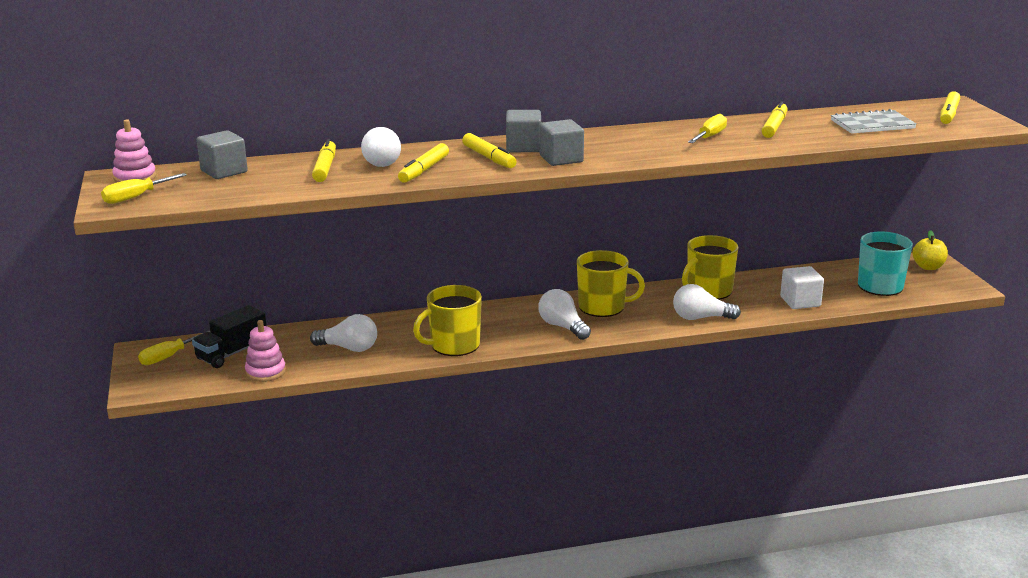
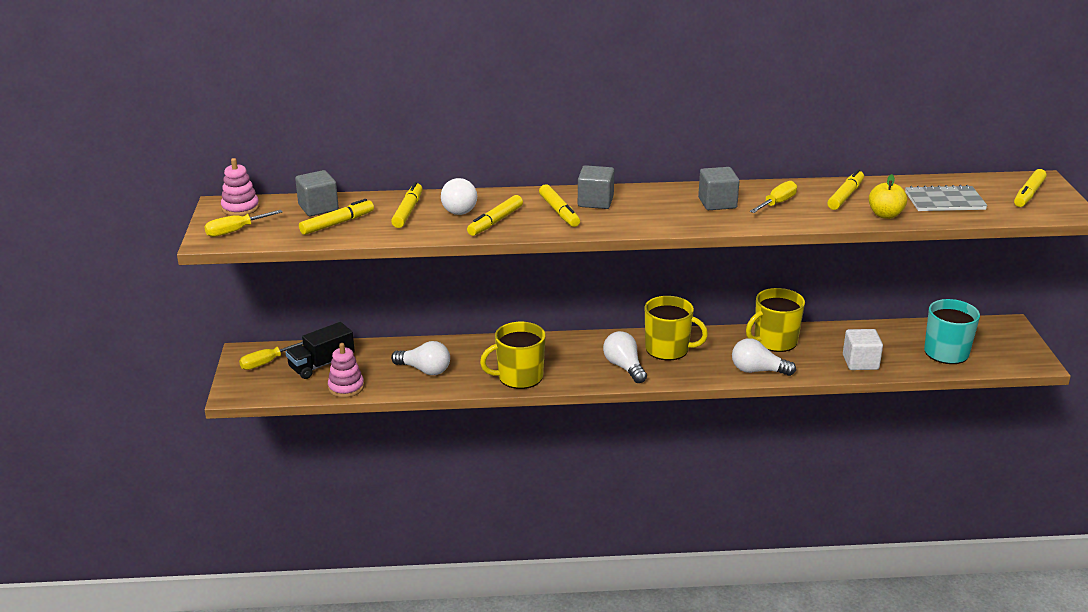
camera: 10 degrees right, 5 degrees up
(250, 183) = (337, 223): none -> yellow marker
(561, 159) = (625, 219): grey cube -> grey cube (717, 203)
(928, 267) = (1003, 335): yellow apple -> yellow apple (885, 215)

